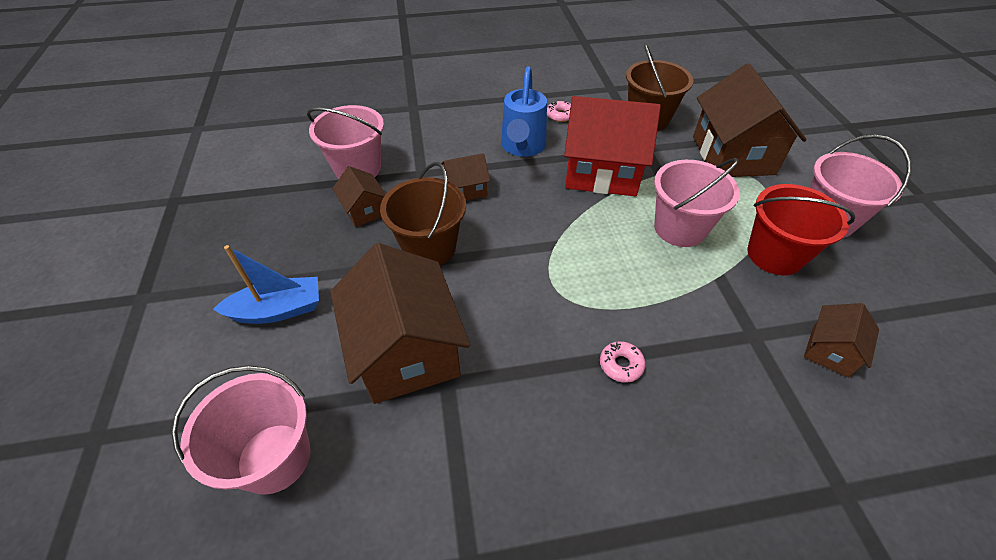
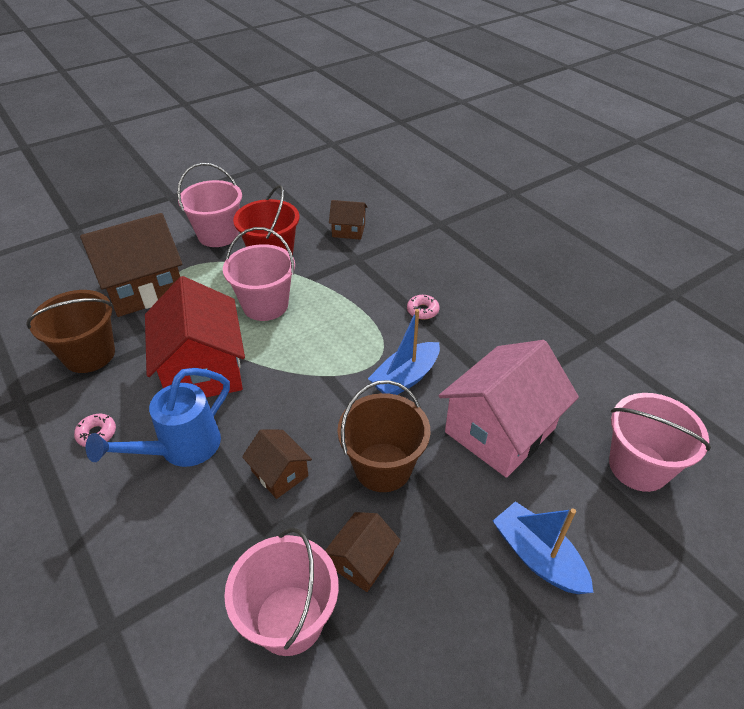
camera: 115 degrees left, 5 degrees down
(406, 351) = (500, 430): brown house -> pink house
(519, 302) = (405, 378): none -> blue boat
(522, 148) = (180, 449): blue watering can -> blue watering can turned 150 degrees clockwise

